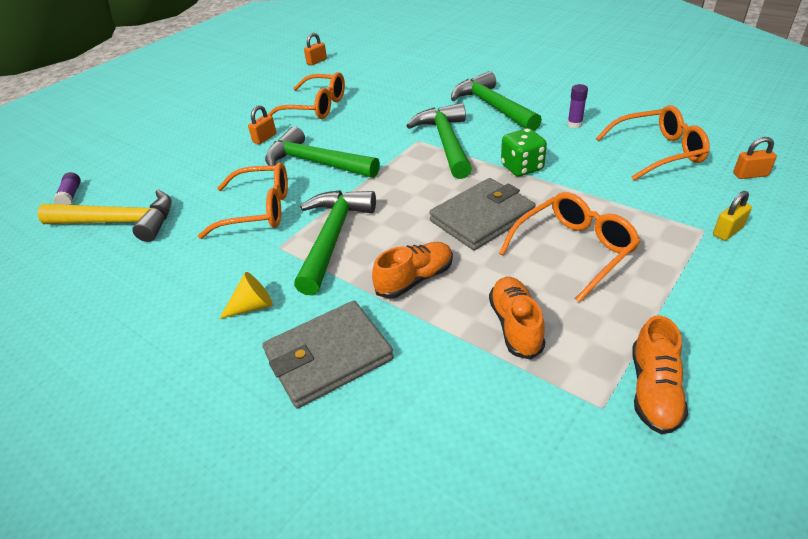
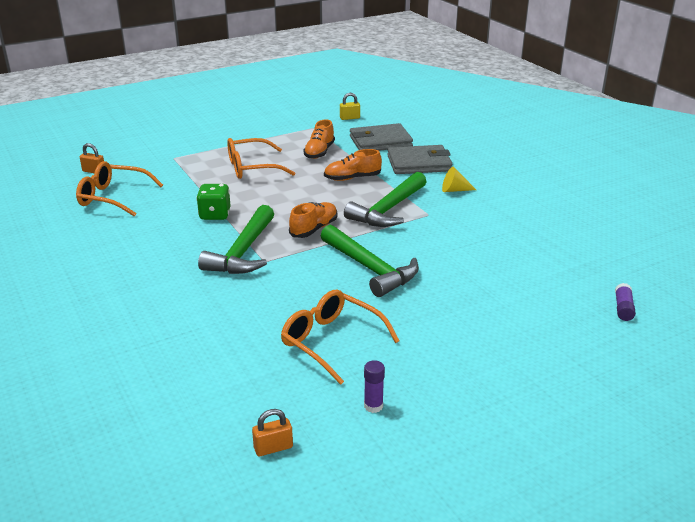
camera: 160 degrees left, 10 degrees down
(120, 222) = (560, 266): yellow hammer -> none
(259, 210) = (436, 242): orange glasses -> none
(264, 138) = (409, 314): orange padlock -> none
(482, 218) = (281, 194): grey wallet -> grey wallet (380, 142)
(492, 106) = (159, 274): green hammer -> none
(574, 124) = (125, 234): purple glue stick -> purple glue stick (373, 406)
(654, 390) = (288, 126): orange shoe -> orange shoe (314, 229)
(727, 231) = (163, 155): yellow padlock -> yellow padlock (349, 118)

